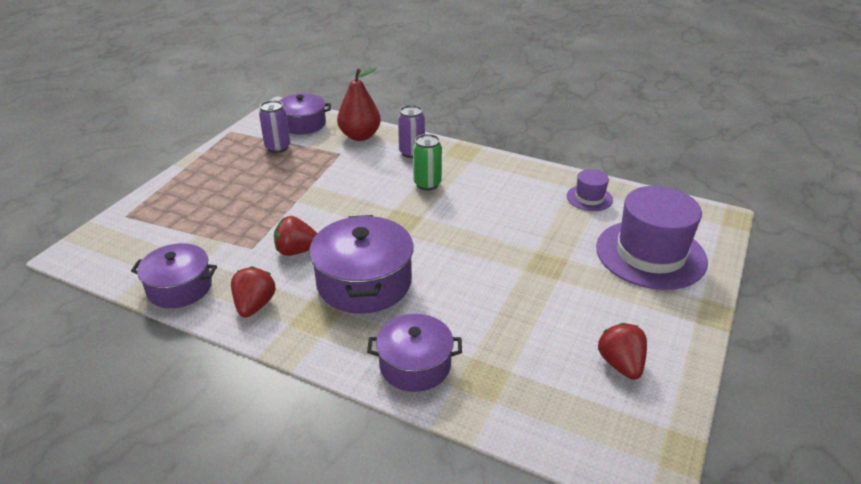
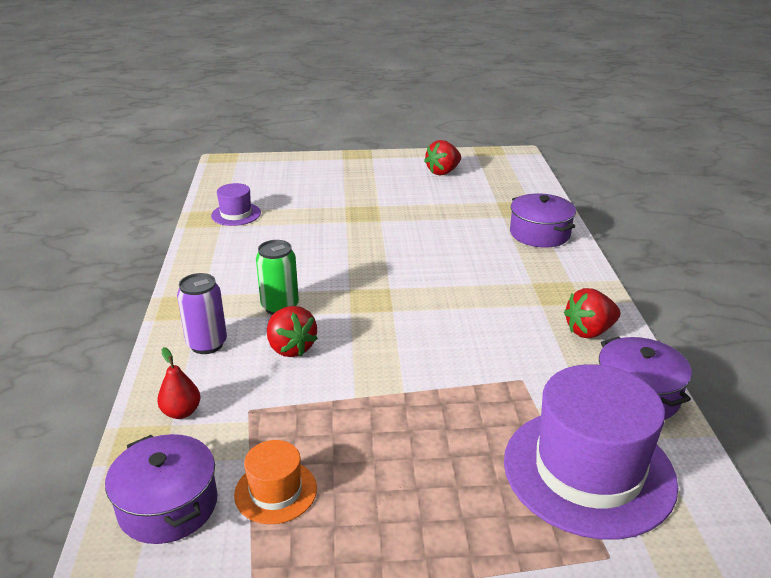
camera: 120 degrees left, 5 degrees down
(278, 147) = (275, 491): purple can -> orange hat
(297, 251) = (490, 344): red strawberry -> red strawberry (291, 348)
(360, 136) = (181, 412): red pear -> red pear, size x0.53
(364, 282) = (485, 285): purple pot -> none
(650, 254) = (306, 179): purple hat -> purple hat (588, 471)

